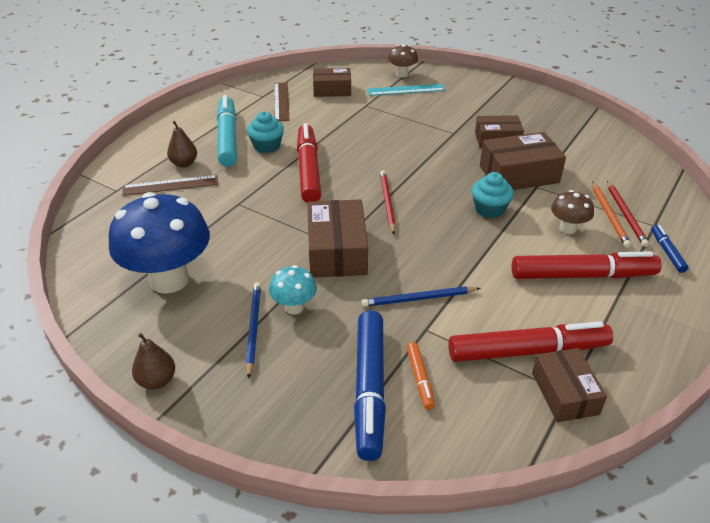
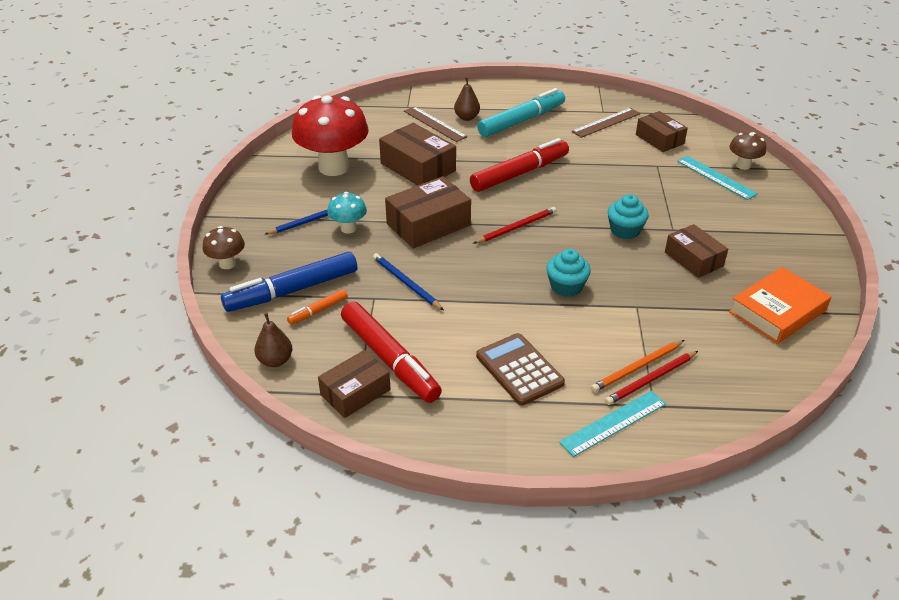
camera: 60 degrees right, 0 degrees up
(157, 381) = (241, 202): brown pear -> brown pear (275, 361)
(169, 280) = (334, 167): blue mushroom -> red mushroom
(267, 146) = (531, 142): turquoise cupcake -> turquoise cupcake (625, 230)
(519, 174) = (645, 289): brown box -> brown box (418, 167)
(567, 228) = (585, 343): brown mushroom -> brown mushroom (227, 264)
(578, 133) = (777, 311): none -> orange book
(582, 275) = (519, 369): red marker -> brown calculator
(667, 252) = (613, 423): blue marker -> turquoise ruler

